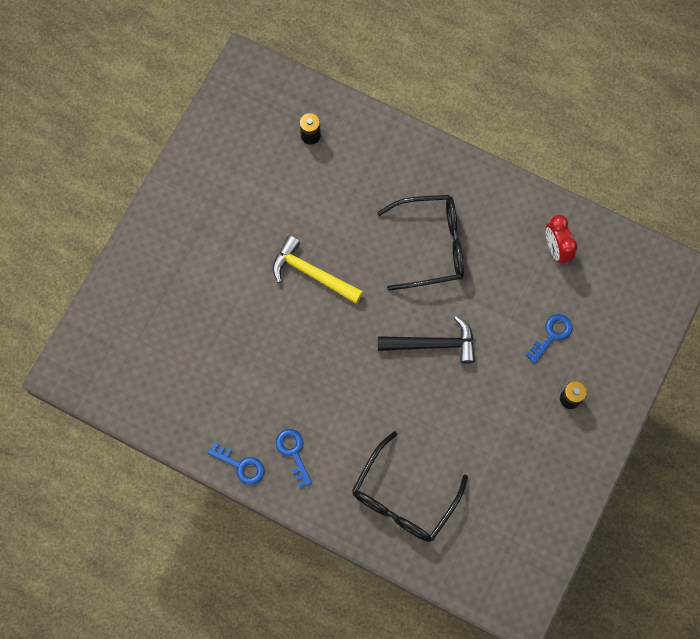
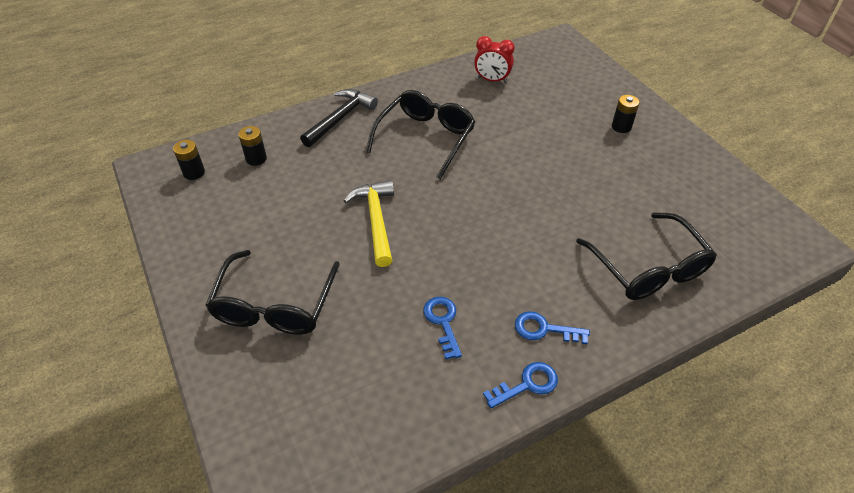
camera: 55 degrees left, 25 degrees down
(190, 264) = (274, 305): none -> black glasses
(263, 104) = (194, 173): none -> black battery
(311, 273) = (376, 220): yellow hammer -> yellow hammer turned 105 degrees clockwise
(433, 344) = (512, 177): black hammer -> black hammer (340, 118)
(552, 335) = (559, 112): blue key -> blue key (443, 322)

